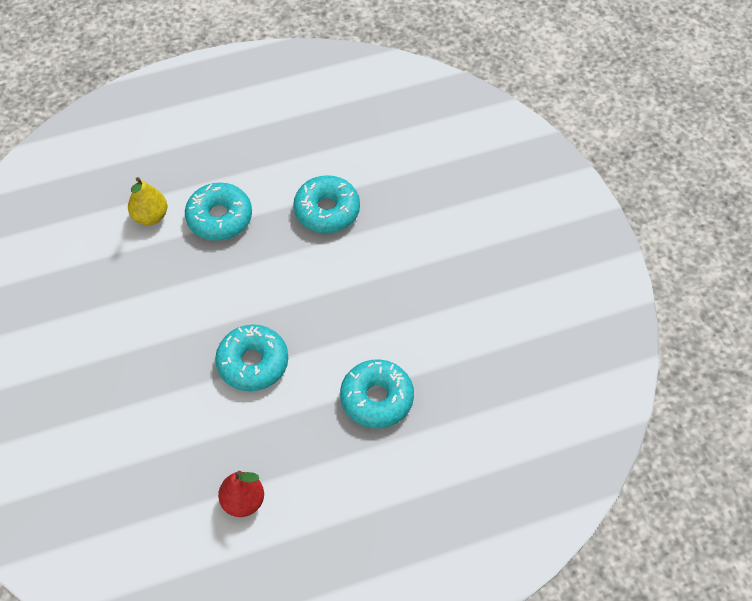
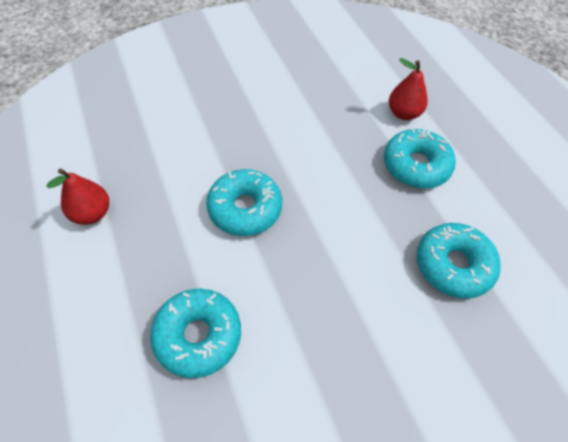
camera: 85 degrees right, 0 degrees up
(150, 216) = (403, 113): yellow pear -> red pear

